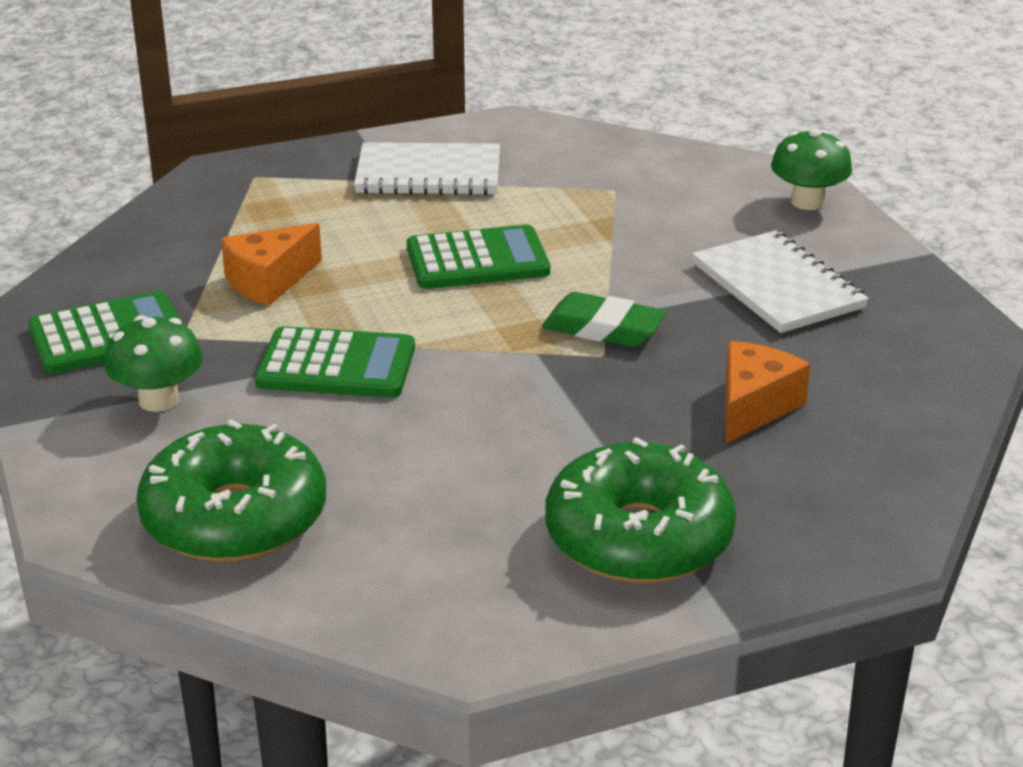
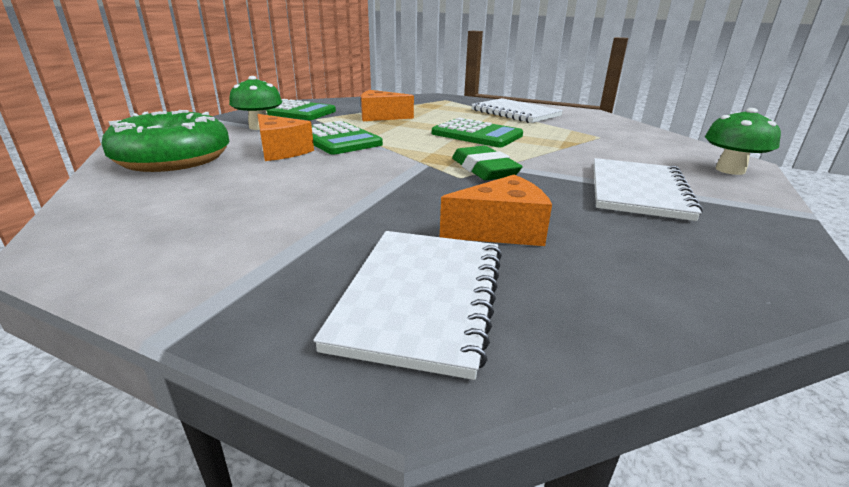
camera: 45 degrees right, 5 degrees down
(324, 427) = (281, 151): none -> orange cheese
(638, 538) = (271, 252): green donut -> none
(806, 500) = (421, 298): none -> white notebook

